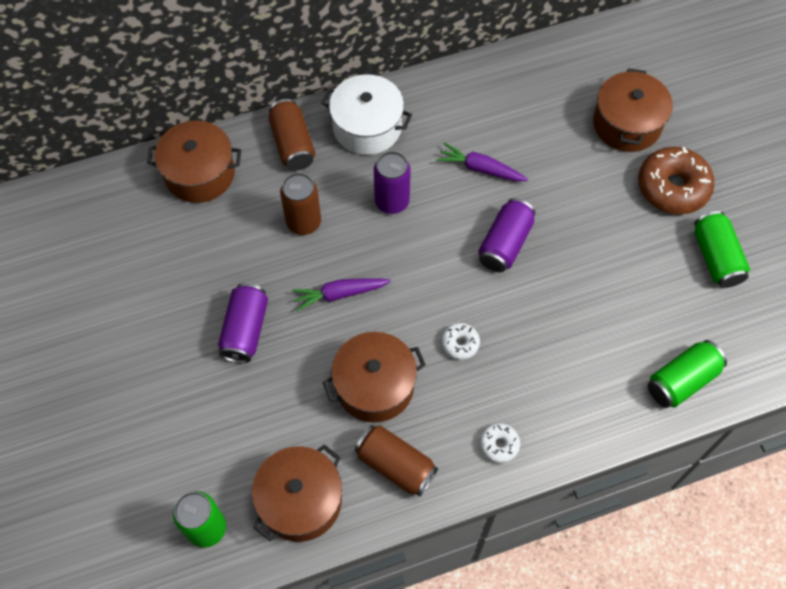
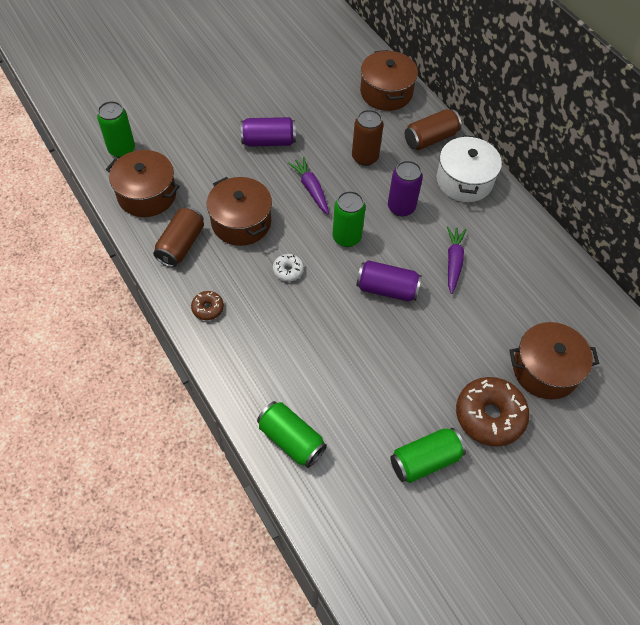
camera: 75 degrees right, 5 degrees down
(424, 269) = (346, 237): none -> green can
(499, 445) = (208, 308): white donut -> brown donut

